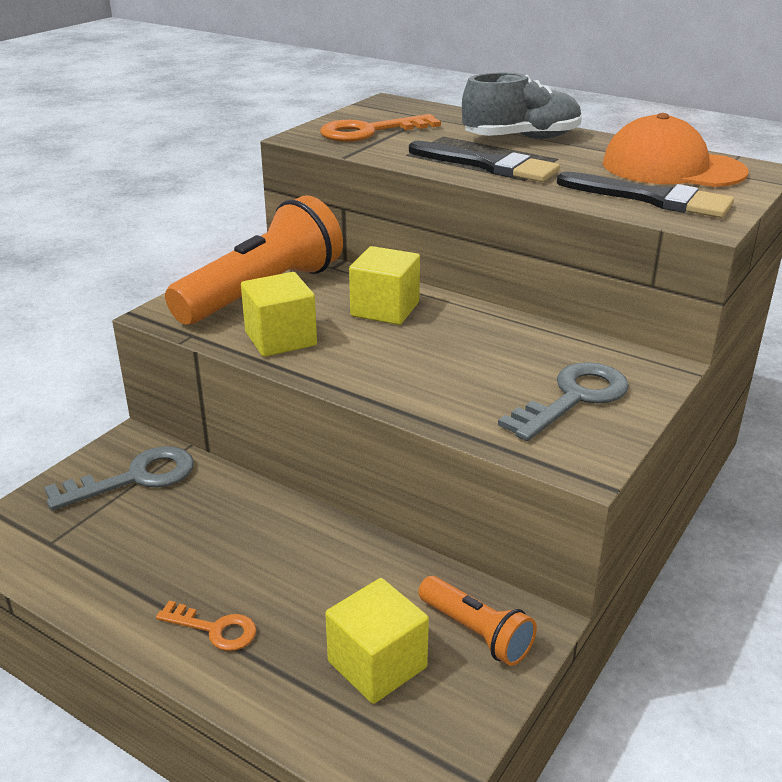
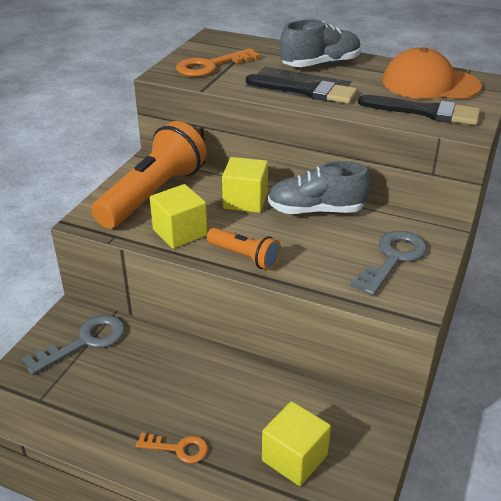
camera: 10 degrees left, 5 degrees up
(476, 633) = (352, 426): orange flashlight -> orange flashlight (245, 257)
(481, 329) = (316, 210): none -> grey shoe

